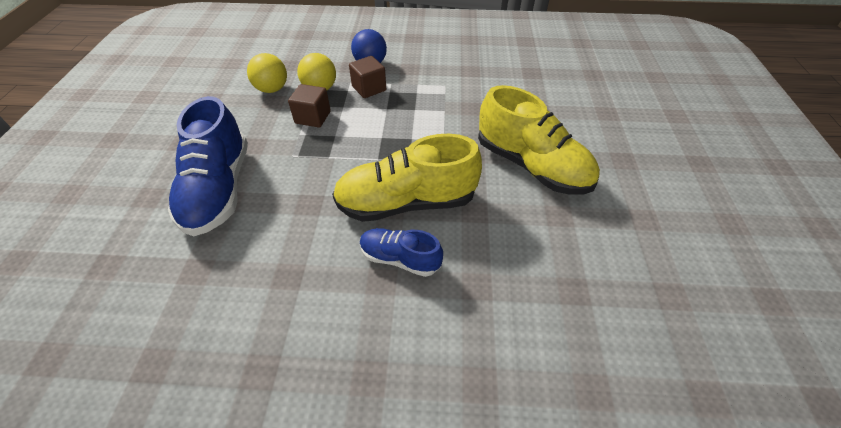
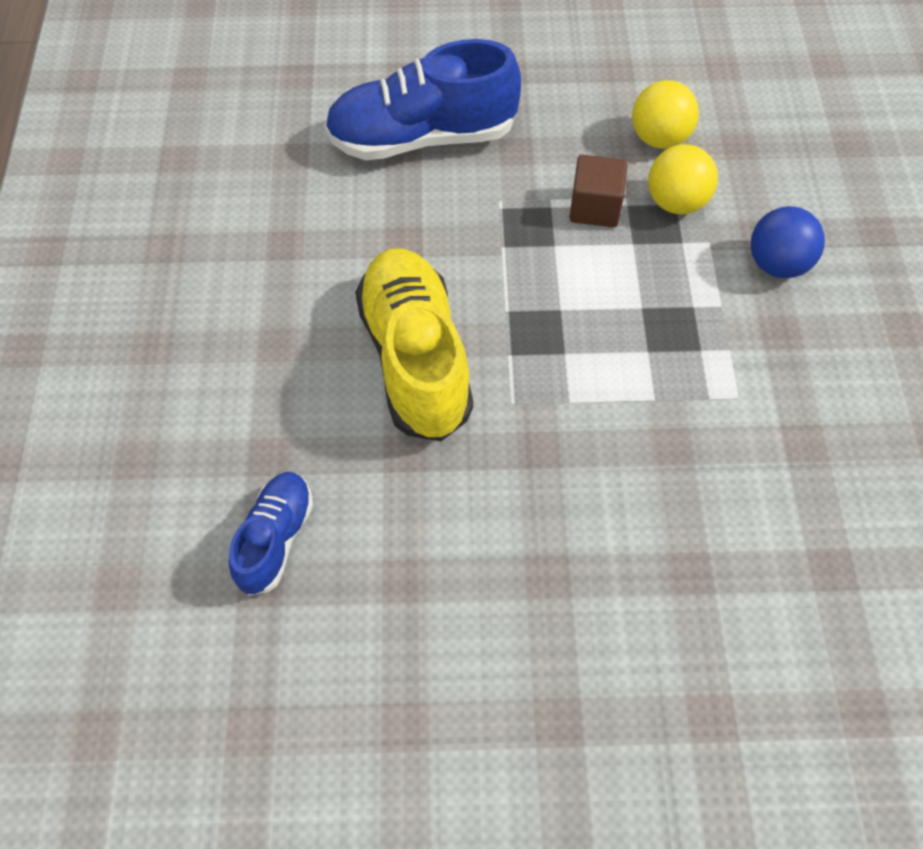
camera: 85 degrees right, 10 degrees up
(369, 88) = (695, 273): brown cube -> none
(400, 258) = (312, 361): blue shoe -> blue shoe (275, 539)
(531, 166) = (519, 545): yellow shoe -> none

